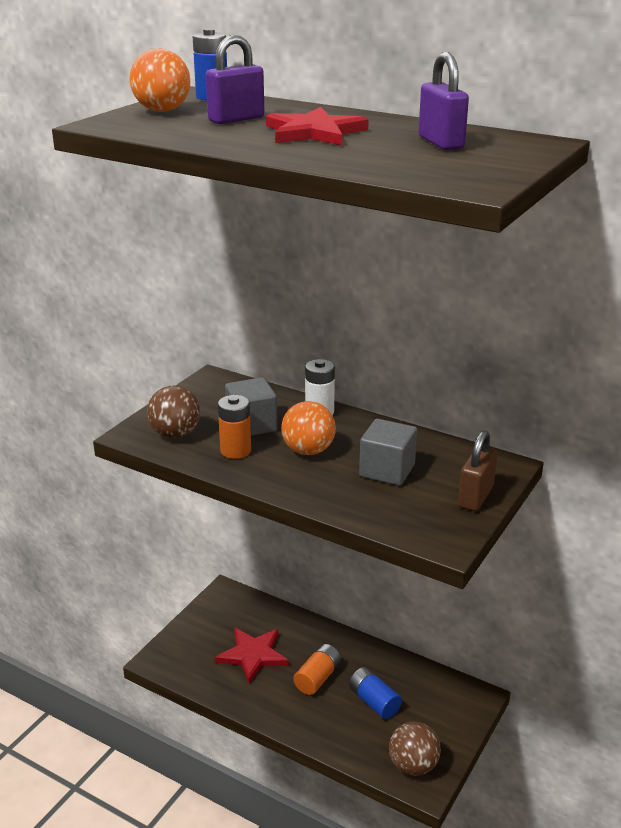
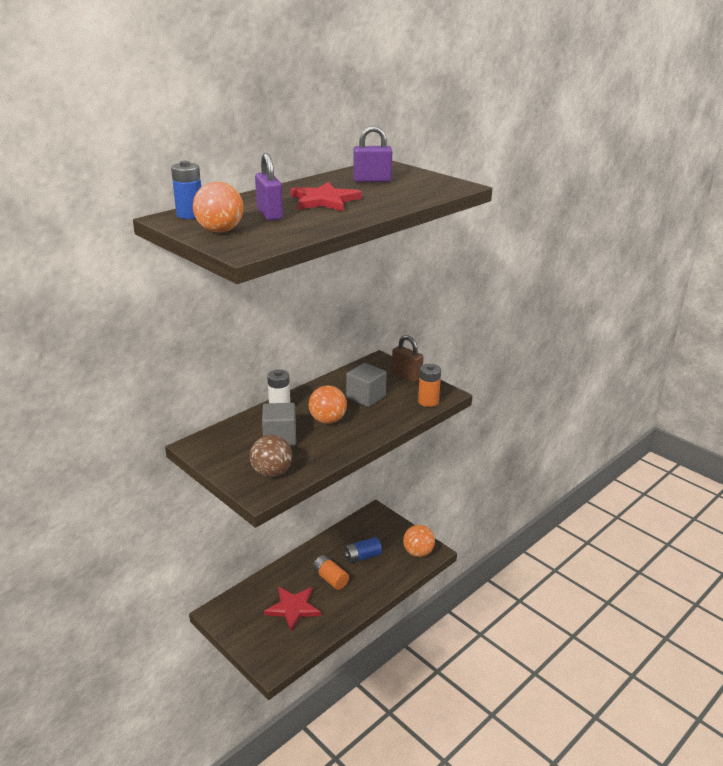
camera: 75 degrees left, 0 degrees up
(235, 451) = (311, 449): orange battery -> orange battery (428, 401)
(413, 765) = (418, 552): brown ball -> orange ball

